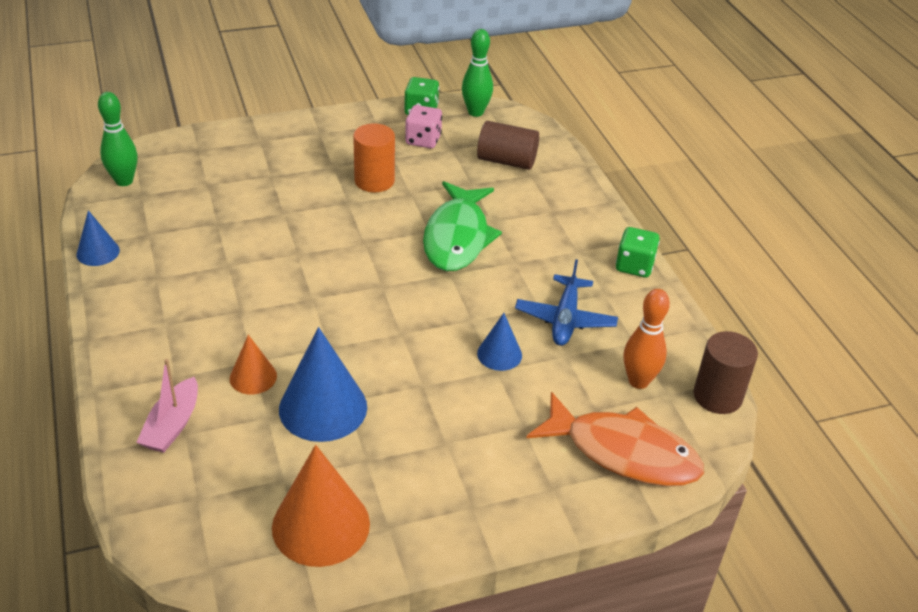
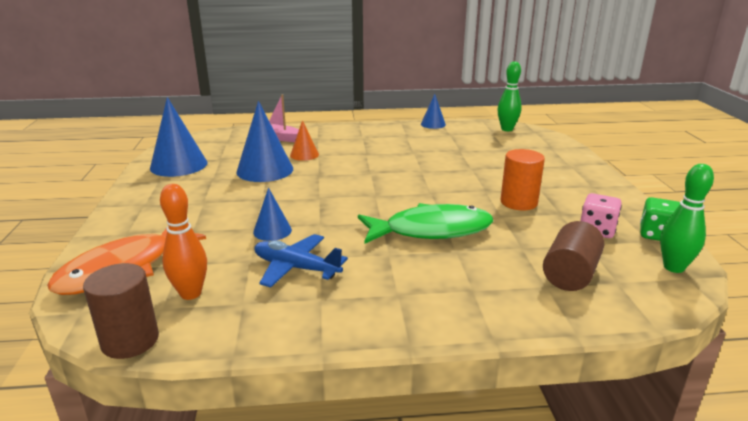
camera: 105 degrees right, 15 degrees down
(321, 525) = (179, 165): orange cone -> blue cone
(457, 237) = (431, 230): green fish -> green fish turned 150 degrees clockwise
(634, 266) = (359, 330): green dice -> none

